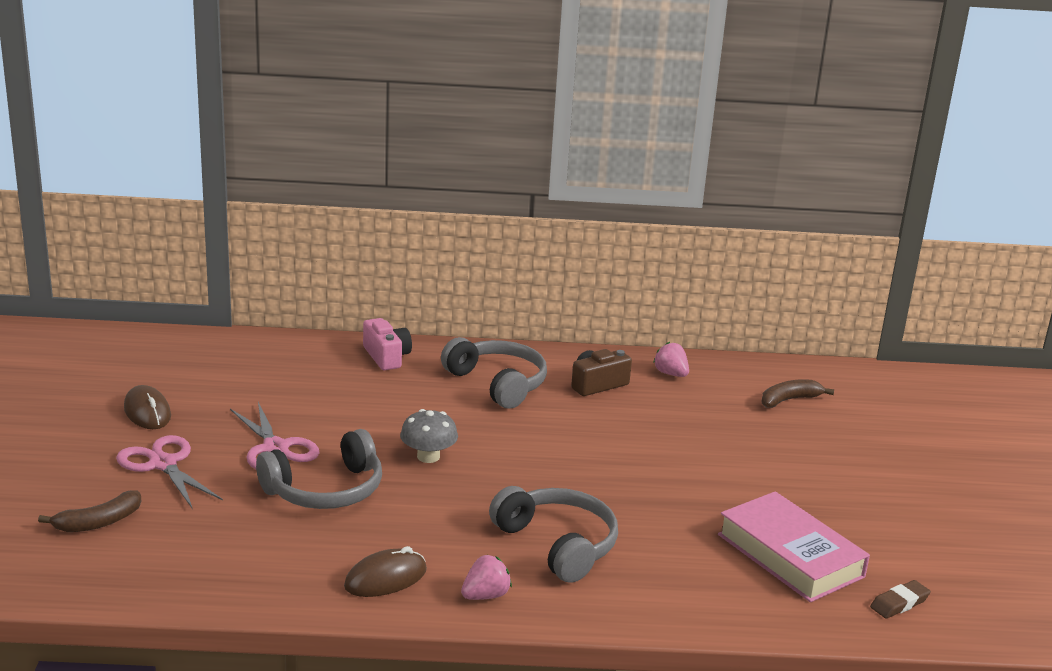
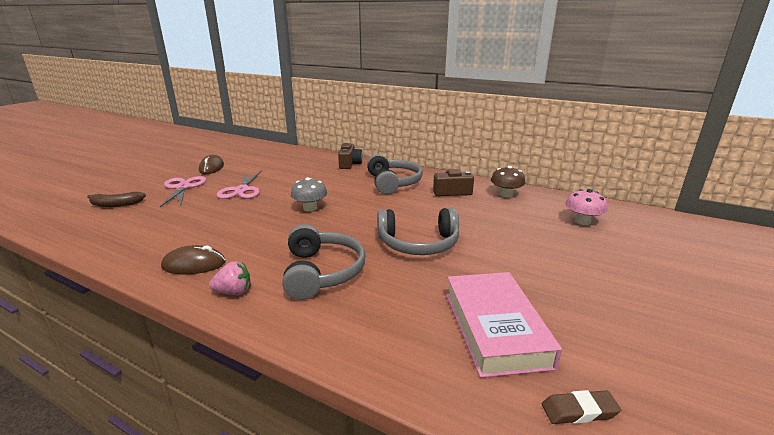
camera: 30 degrees right, 0 degrees up
(326, 490) = (235, 213): grey headphones -> grey headphones (418, 244)
(386, 357) = (349, 164): pink camera -> brown camera
(671, 374) = (506, 194): pink strawberry -> brown mushroom
(789, 400) = (582, 221): brown banana -> pink mushroom

